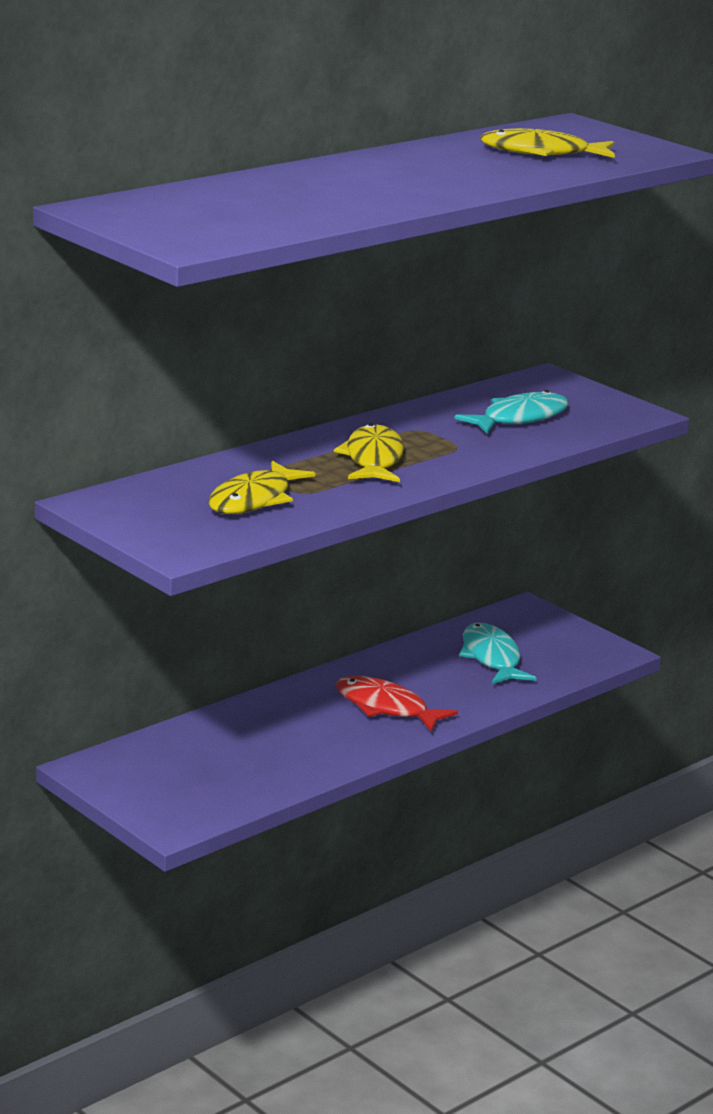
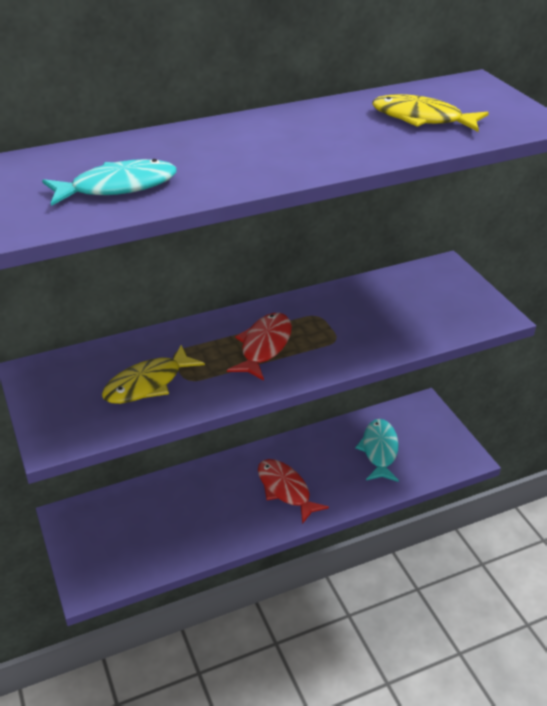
camera: 20 degrees right, 15 degrees up
(373, 459) = (264, 346): yellow fish -> red fish
(520, 418) = (400, 311): turquoise fish -> turquoise fish (118, 187)

